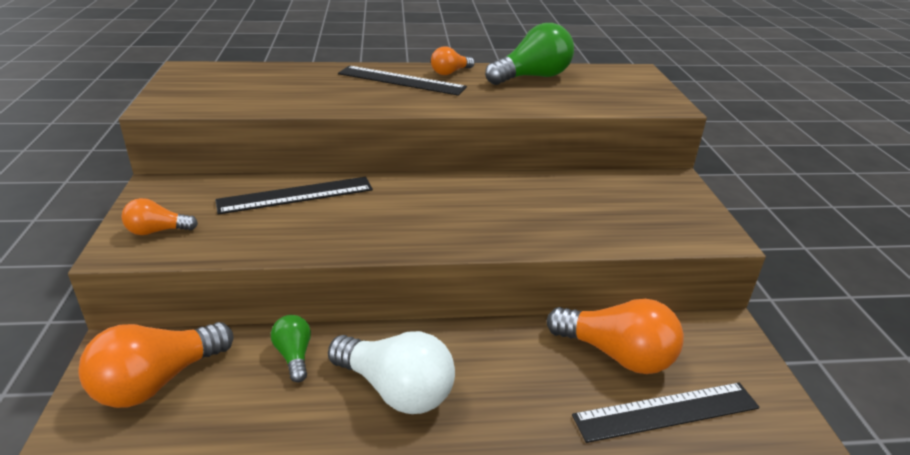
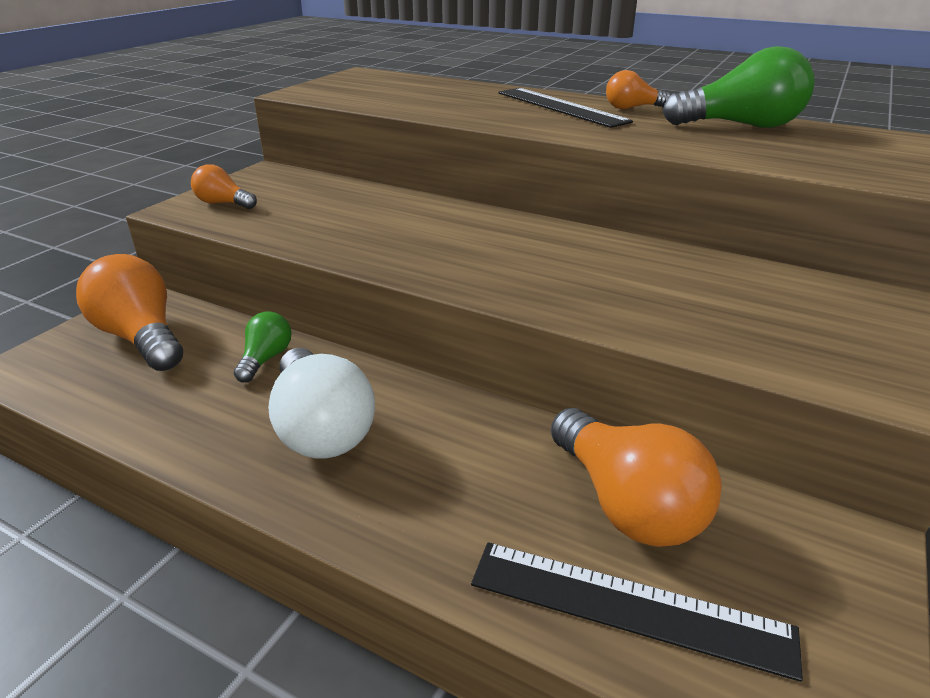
camera: 35 degrees right, 0 degrees up
(157, 382) = (141, 338): orange light bulb -> orange light bulb turned 60 degrees clockwise
(295, 195) = (373, 204): black ruler -> none

